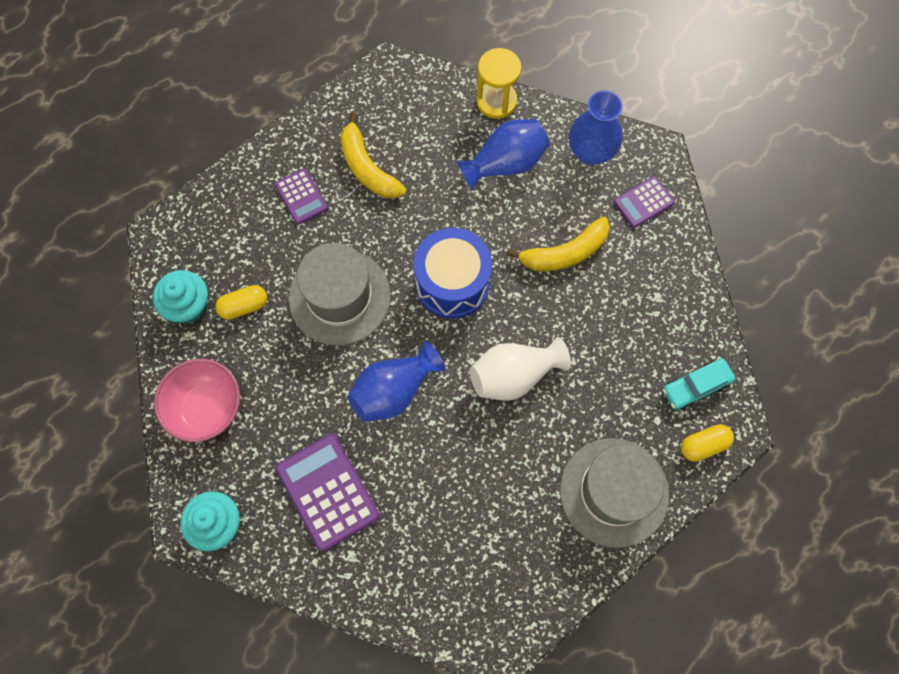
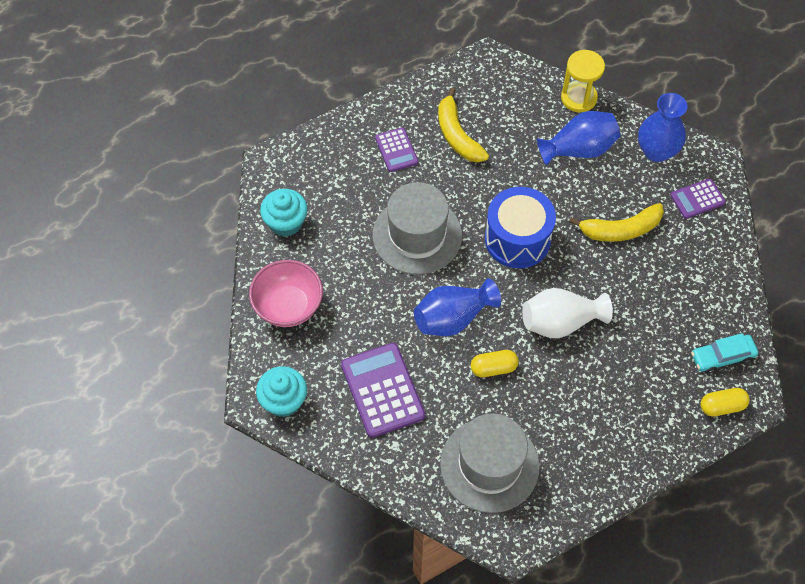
camera: 10 degrees right, 10 degrees down
(244, 306) = (333, 230): yellow capsule -> yellow capsule (493, 368)
(614, 492) = (635, 431): grey hat -> grey hat (489, 465)

